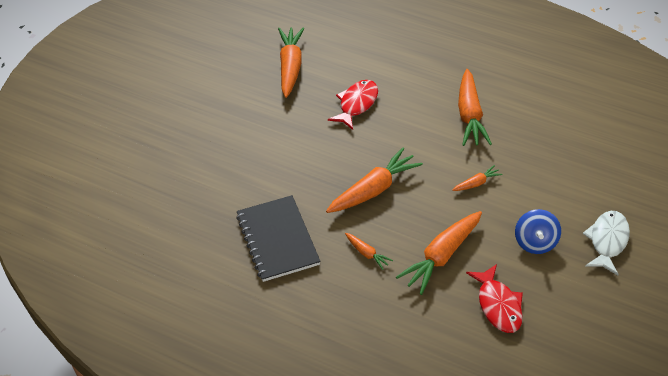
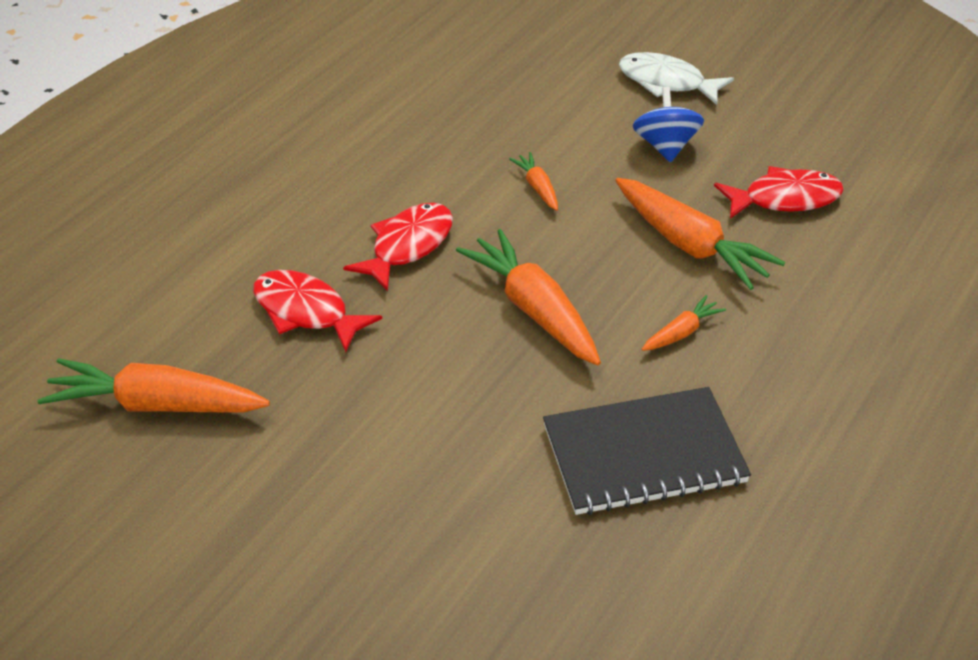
camera: 85 degrees left, 5 degrees down
(413, 134) = (408, 246): none -> red fish
(469, 115) = (379, 175): orange carrot -> none
(535, 242) = (665, 146): blue spinning top -> blue spinning top turned 105 degrees counterclockwise

